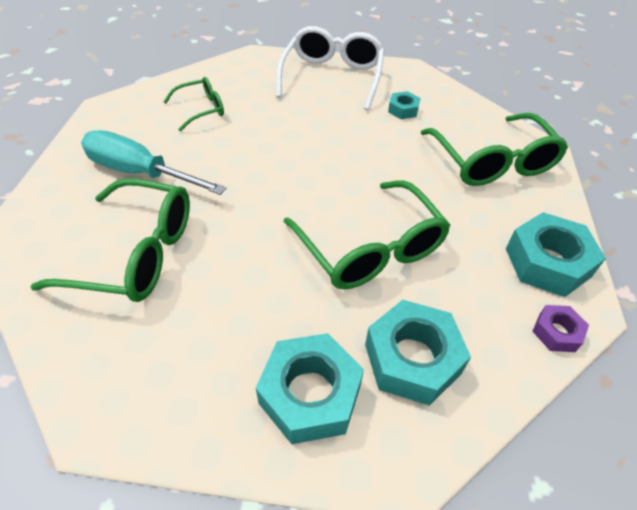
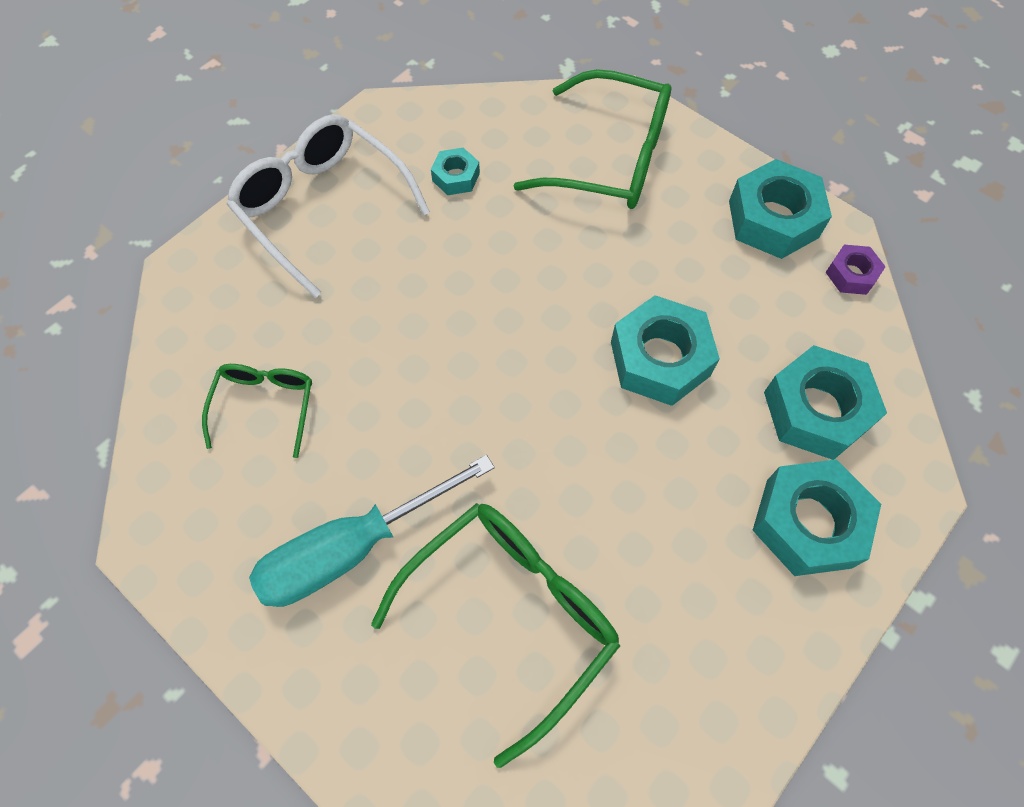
camera: 55 degrees left, 15 degrees up
(370, 248) = (660, 358): green glasses -> turquoise nut

